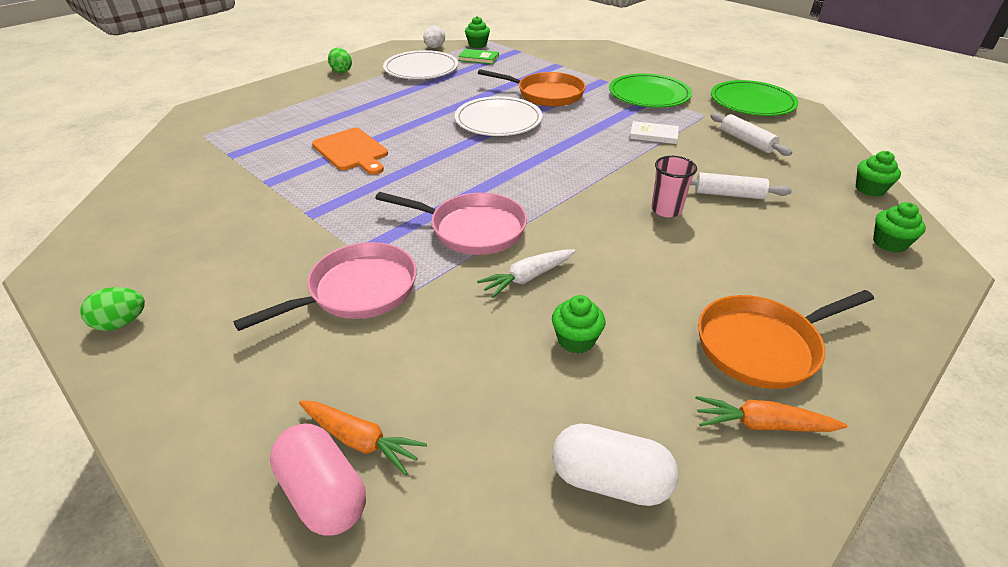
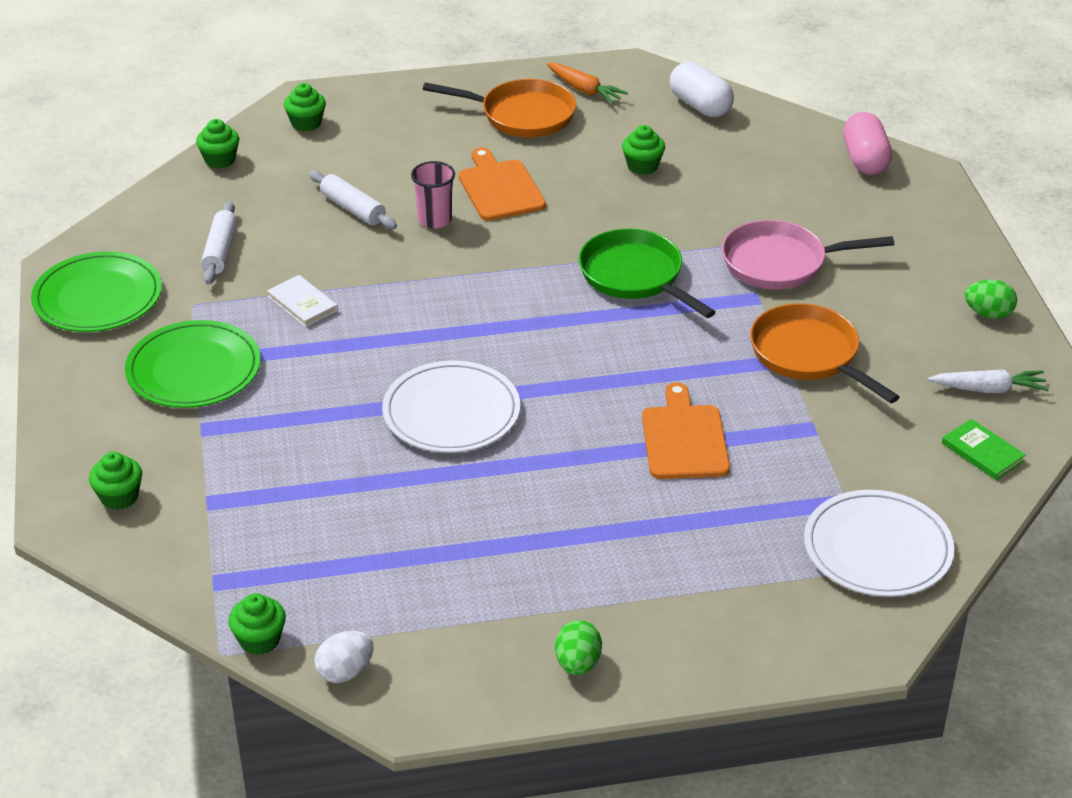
camera: 145 degrees left, 0 degrees up
(360, 440) = (831, 173): orange carrot -> none
(421, 69) = (437, 601): white plate -> white plate (877, 548)
(472, 229) = (635, 276): pink pan -> green pan
(478, 58) = (310, 588): green book -> green book (982, 452)
(528, 278) = (630, 217): white carrot -> white carrot (988, 389)
(546, 94) = (325, 436): orange pan -> orange pan (809, 355)
(595, 56) = (119, 497): none -> green cupcake
(662, 255) = (500, 188): none -> orange cutting board

